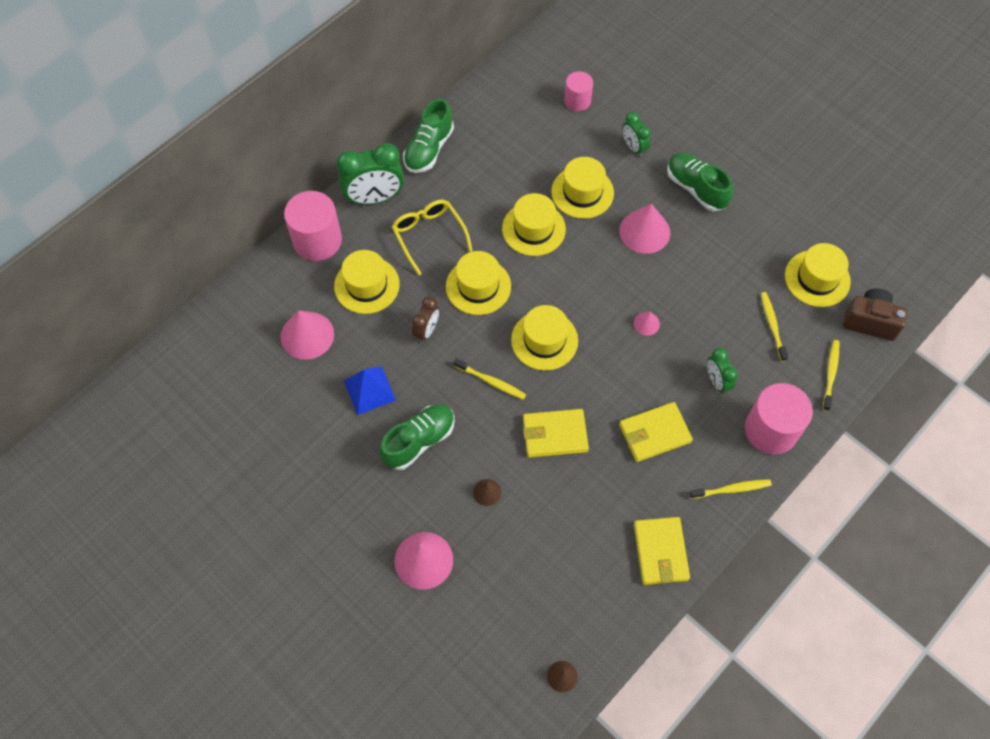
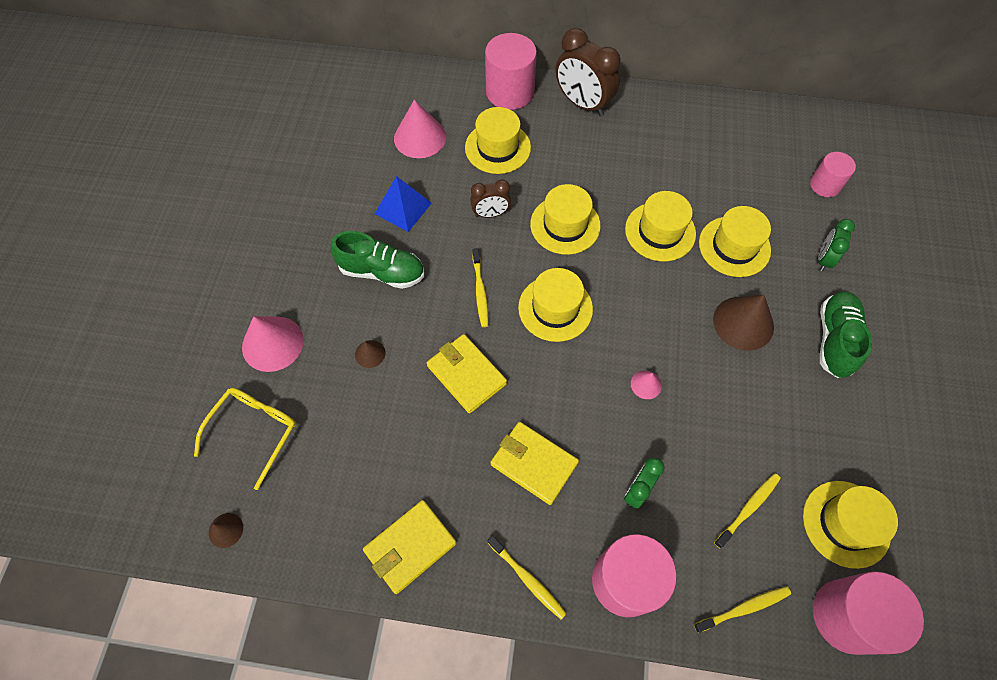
camera: 55 degrees right, 0 degrees up
(374, 198) = (582, 104): green clock -> brown clock
(428, 235) = (582, 160): yellow glasses -> yellow glasses (255, 430)
(429, 149) = (664, 110): green shoe -> none
(644, 231) = (743, 323): pink cone -> brown cone
(870, 321) = (847, 616): brown camera -> pink cylinder

